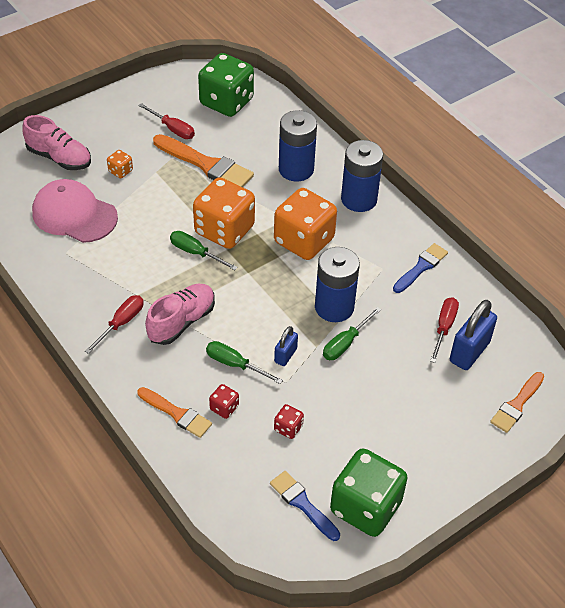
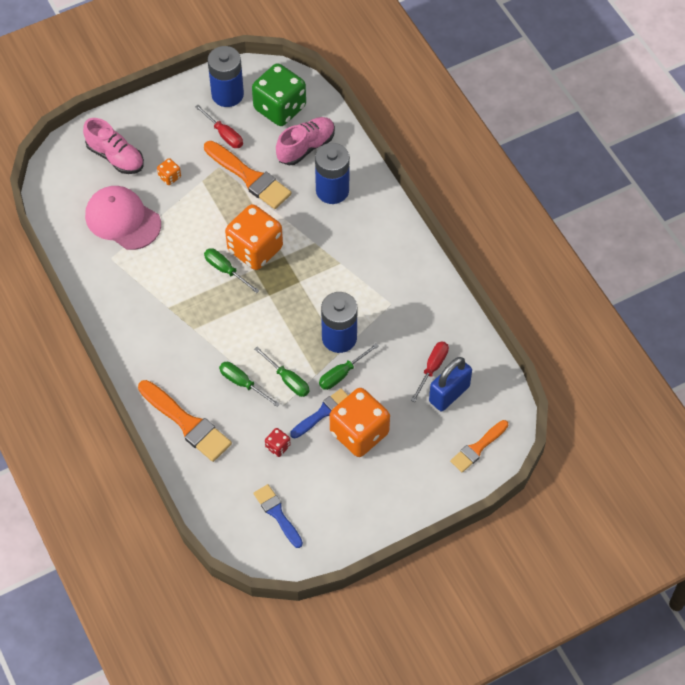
camera: 10 degrees right, 10 degrees up
(121, 323) = (151, 333): red screwdriver -> none
(176, 414) = (186, 423): orange brush -> orange brush, size x1.61
(181, 322) = (203, 338): pink shoe -> pink shoe (306, 147)
(224, 408) = (227, 422): red dice -> none
(285, 355) = (287, 379): blue padlock -> green screwdriver
(304, 241) = (325, 268): orange dice -> orange dice (359, 433)
(359, 199) = (384, 229): blue battery -> blue battery (227, 94)
(365, 507) = (328, 523): green dice -> none
(421, 267) = (426, 306): blue brush -> blue brush (323, 413)

